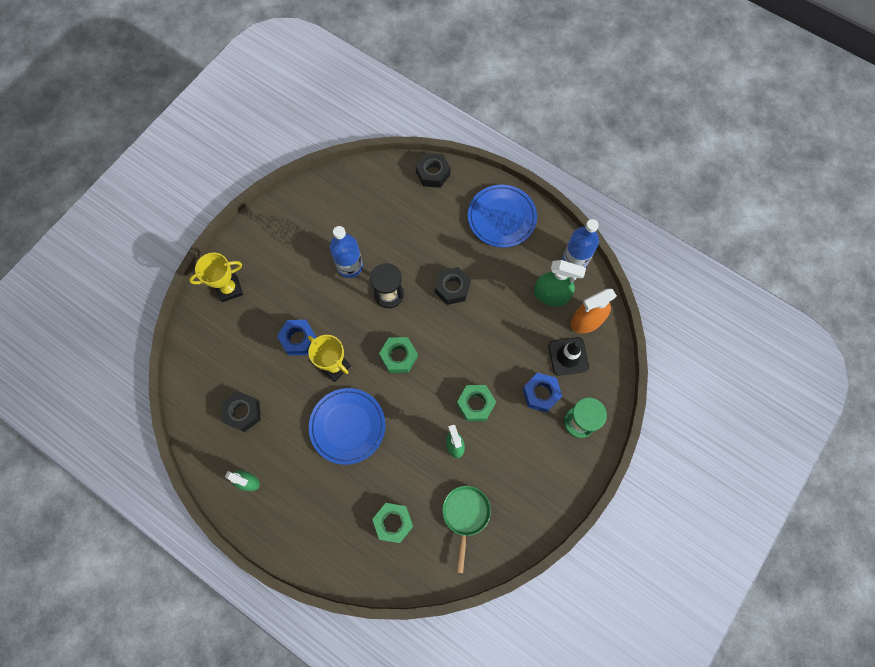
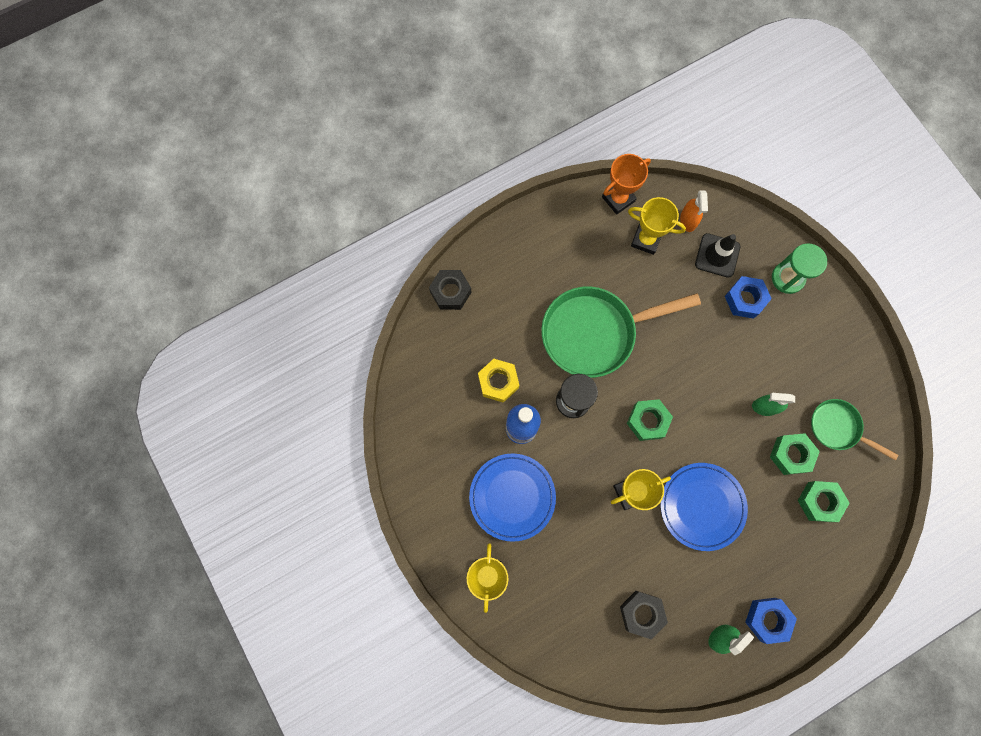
camera: 65 degrees left, 5 degrees up
(298, 339) = (582, 519): blue nut -> blue nut (767, 619)
(378, 235) = (498, 382): none -> yellow nut
(452, 288) = (595, 333): black nut -> green pan
(475, 404) = (730, 367): green nut -> green nut (791, 455)
(501, 218) = (537, 246): blue plate -> blue plate (512, 497)
(551, 295) = (646, 240): green spray bottle -> yellow trophy
(574, 260) = (618, 199): blue bottle -> orange trophy
(586, 321) = (688, 220): orange spray bottle -> orange spray bottle, size x0.66

